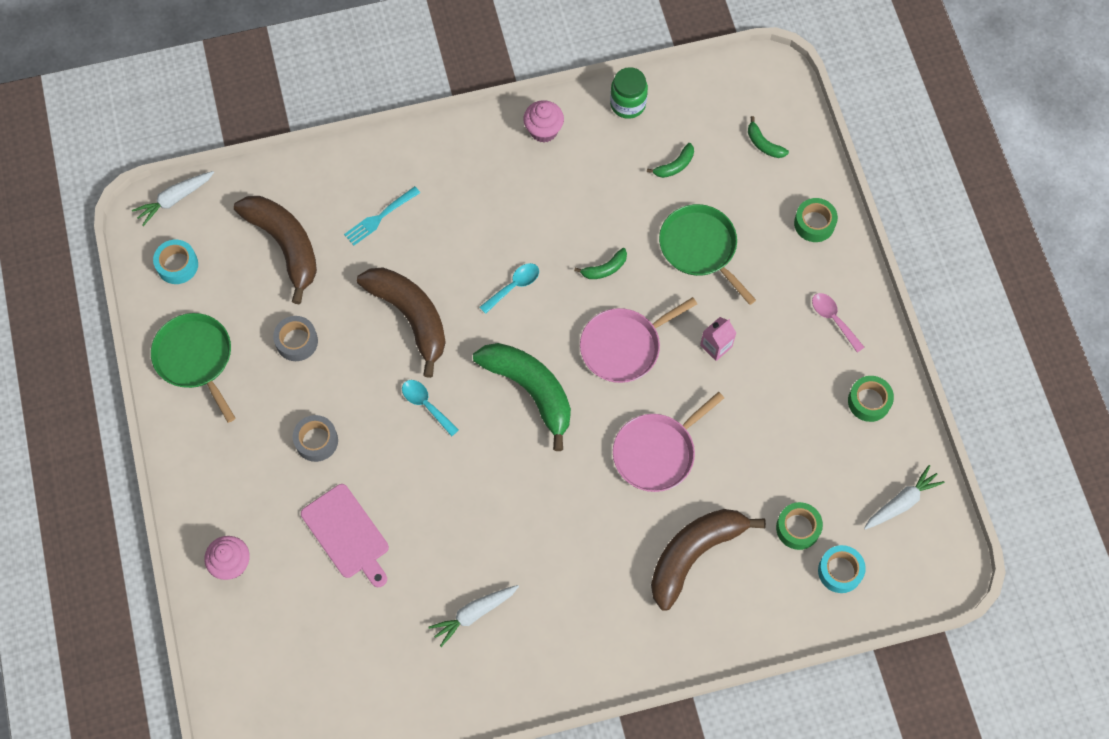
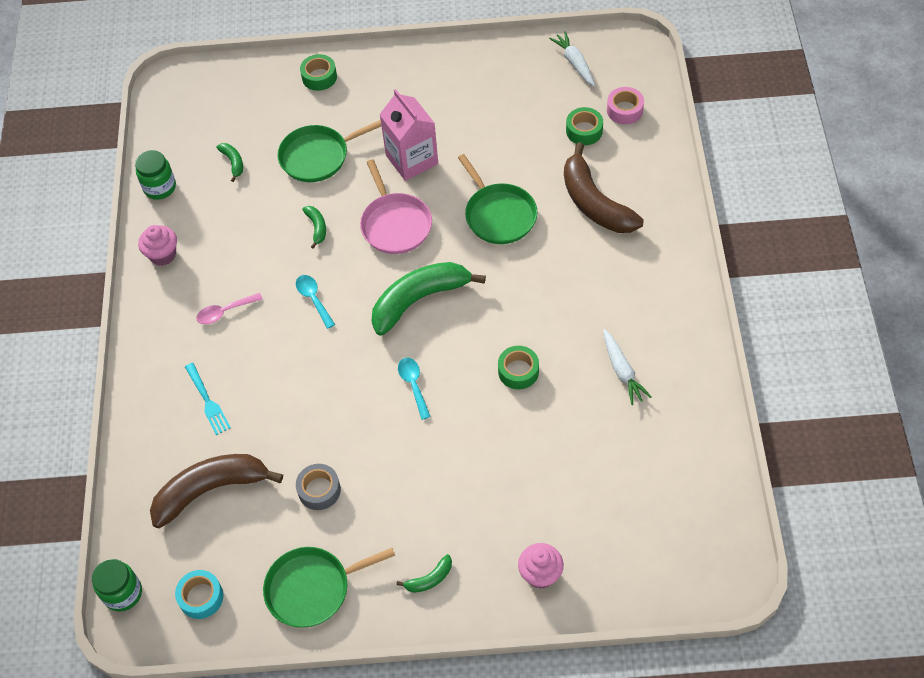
camera: 75 degrees left, 10 degrees down
(174, 199) = (123, 593): white carrot -> green jar
(316, 441) = (428, 483): grey tape -> none
(347, 534) = (528, 467): pink cutting board -> none
(410, 317) = (320, 387): brown banana -> none
(426, 405) = (413, 385): turquoise spoon -> turquoise spoon turned 105 degrees clockwise
(657, 452) = (498, 215): pink pan -> green pan
(716, 346) = (412, 159): pink carton -> pink carton, size x1.93
(763, 144) = (234, 98): green banana -> green banana (429, 579)
(833, 319) = (409, 79): pink spoon -> pink spoon (225, 312)
(840, 571) = (624, 110): turquoise tape -> pink tape
(869, 401) = (485, 68): green tape -> green tape (518, 371)

